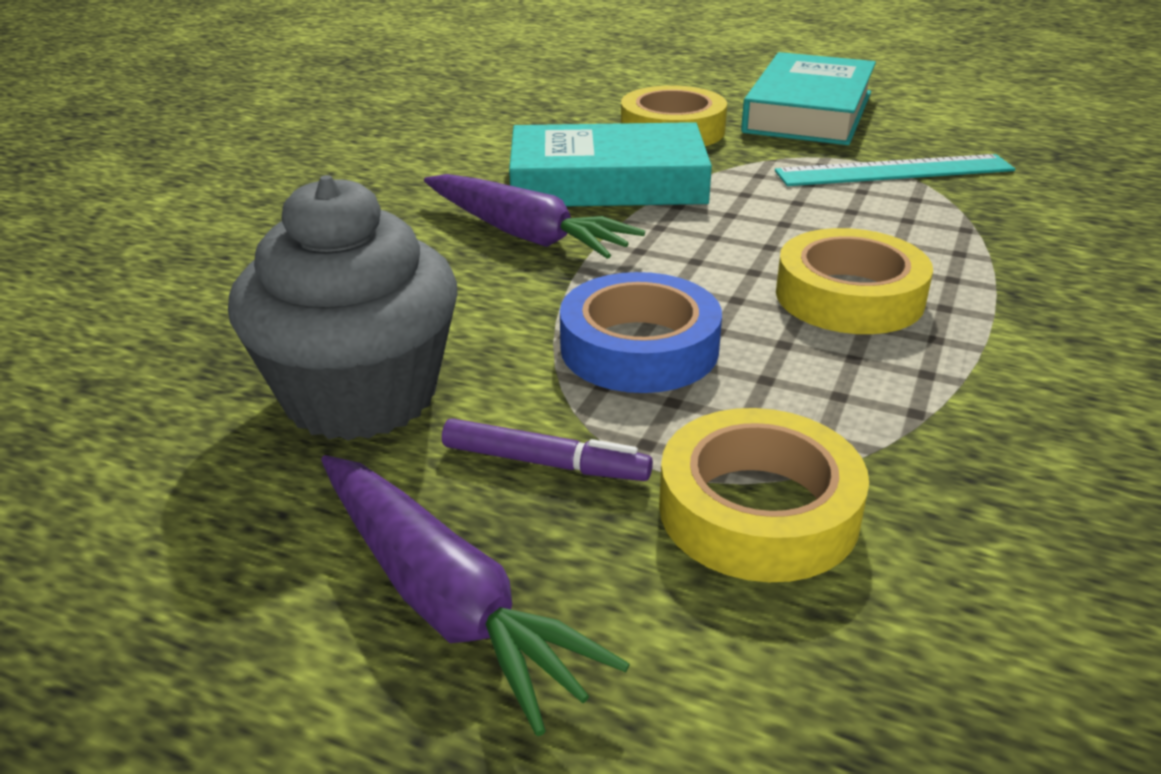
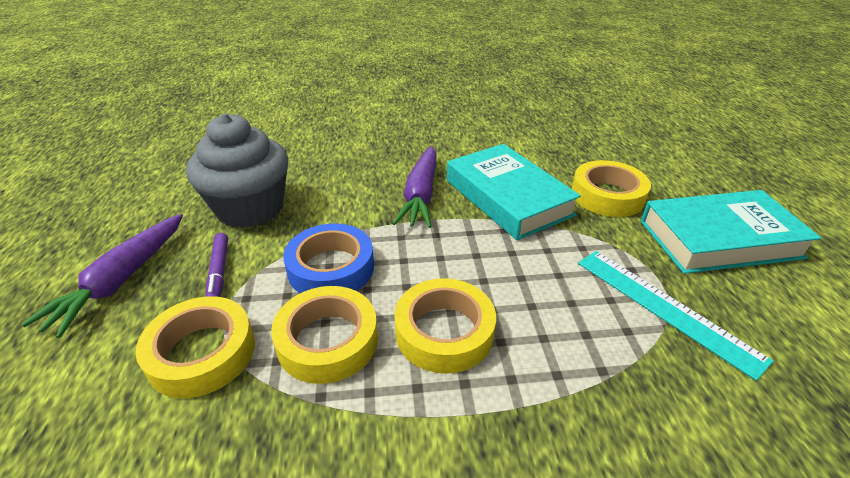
camera: 60 degrees right, 5 degrees up
(808, 384) = (328, 340): none -> yellow tape

